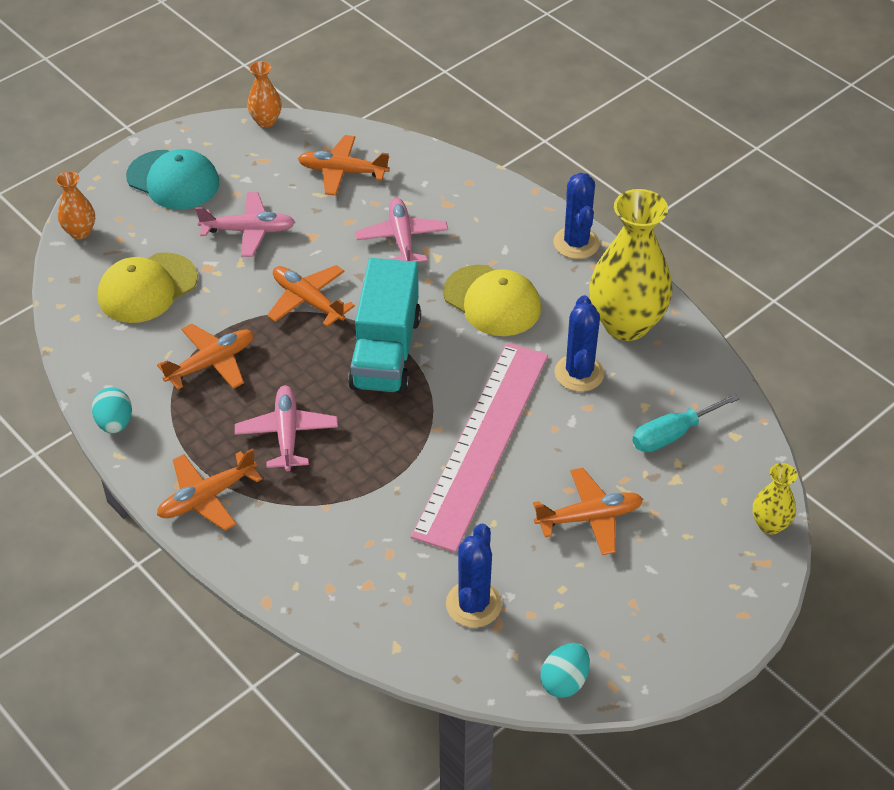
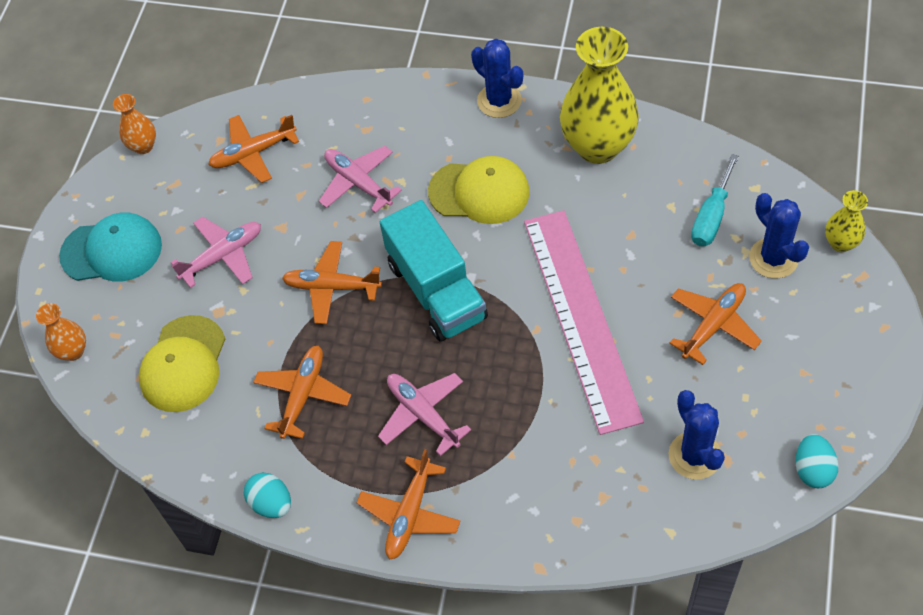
camera: 30 degrees left, 10 degrees up
(579, 373) = (600, 211): blue cactus -> blue cactus (773, 258)

